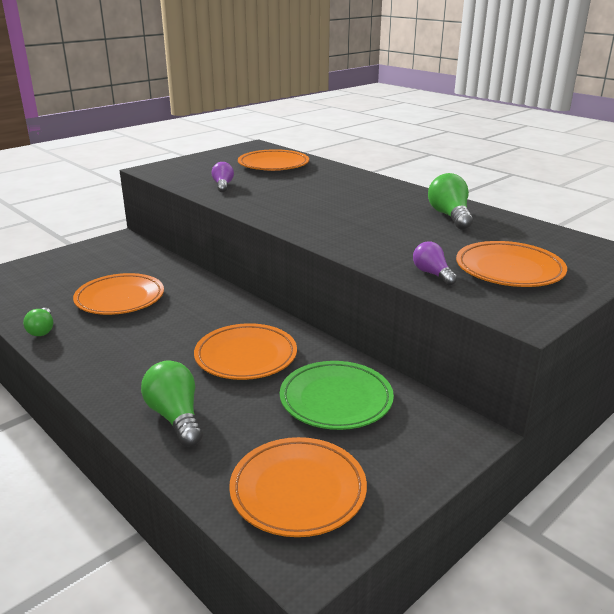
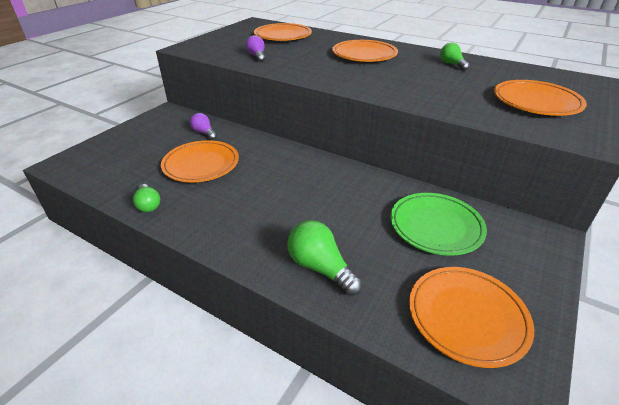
camera: 15 degrees left, 10 degrees up
(246, 356) = (340, 200): orange plate -> orange plate (364, 55)
(432, 274) = (487, 113): purple light bulb -> purple light bulb (204, 133)
(450, 216) = (452, 64): green light bulb -> green light bulb, size x0.63

